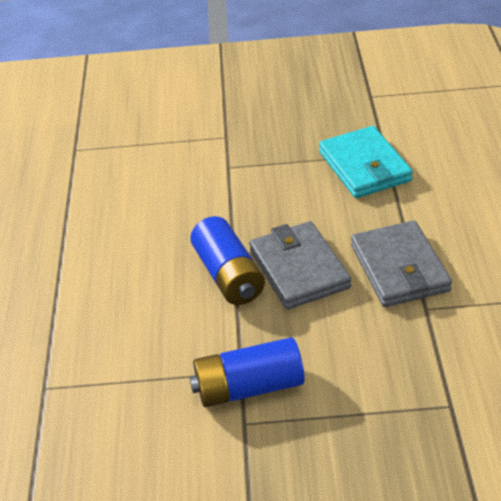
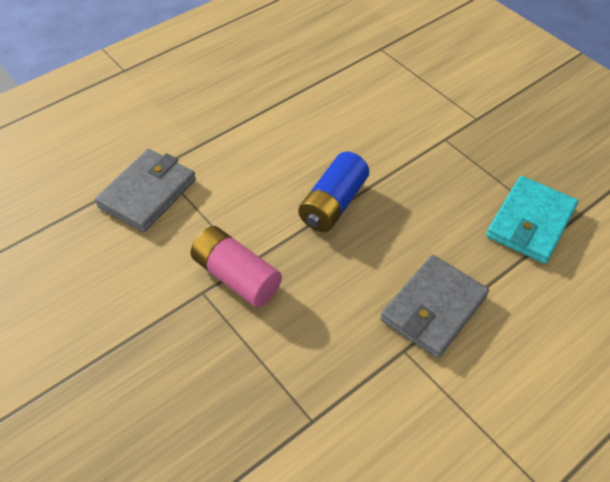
camera: 50 degrees right, 10 degrees up
(249, 387) = (236, 276): blue battery -> pink battery
(299, 269) = (375, 242): grey wallet -> grey wallet (147, 193)

